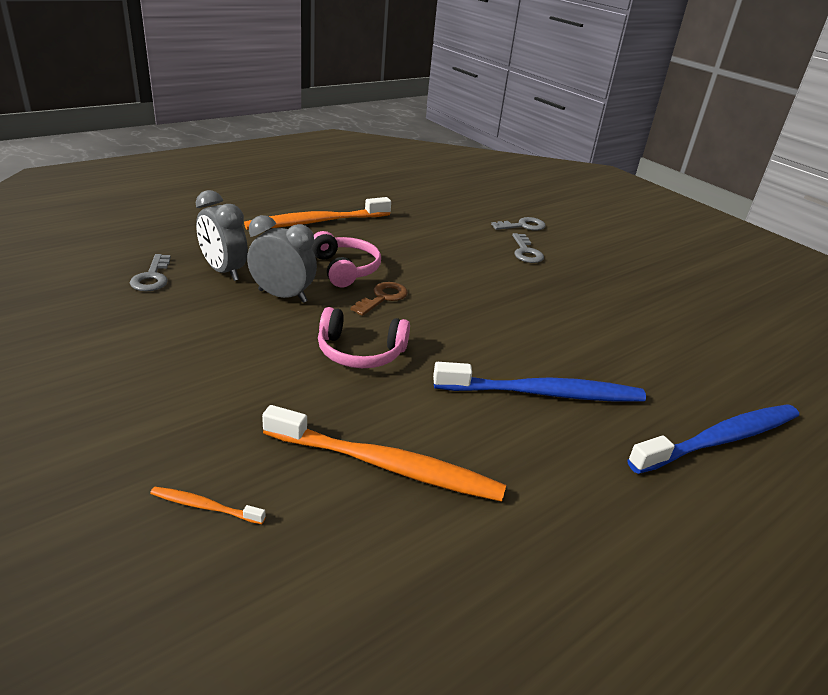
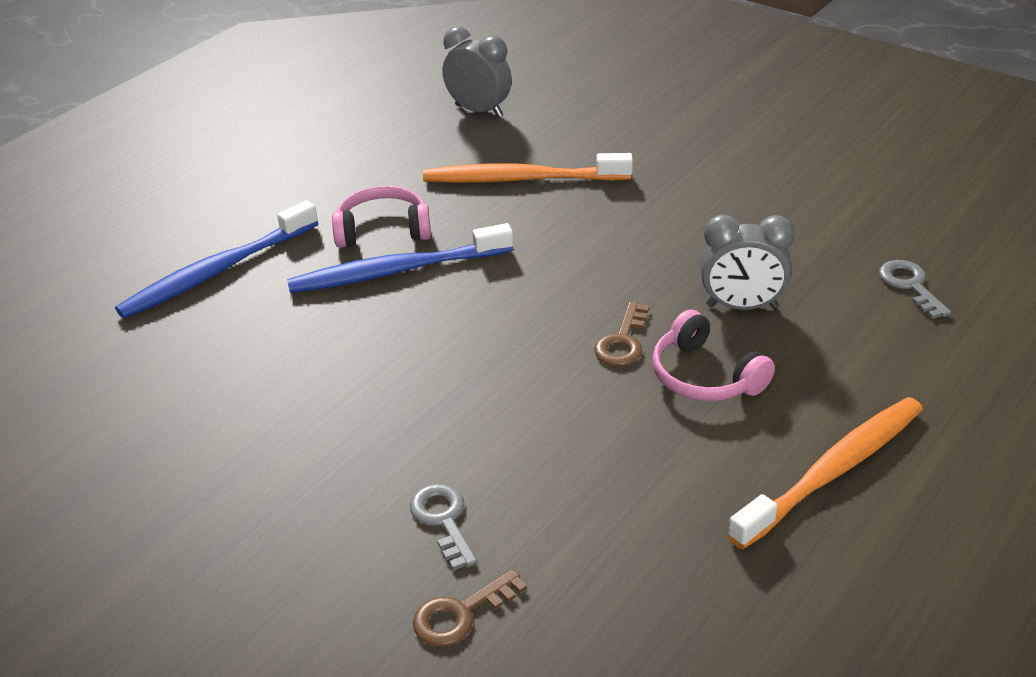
camera: 170 degrees right, 5 degrees up
(205, 506) = (631, 130): orange toothbrush -> none
(223, 271) = (847, 321): grey clock -> grey clock (479, 111)
(360, 352) = (602, 262): pink headphones -> pink headphones (383, 230)
(523, 226) = (460, 614): grey key -> brown key

